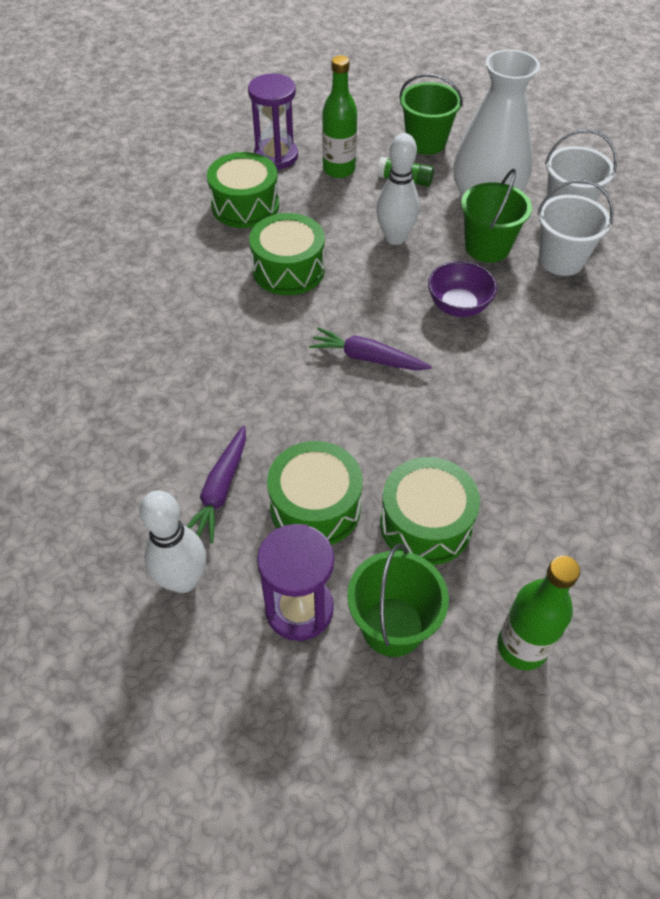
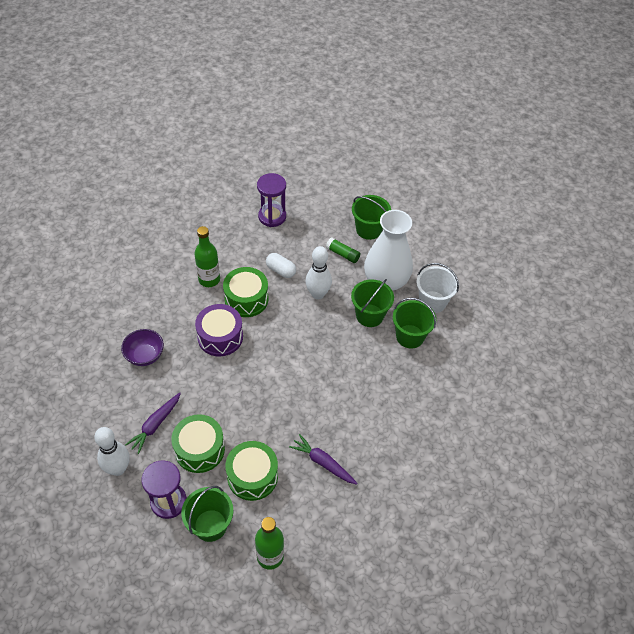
camera: 15 degrees right, 0 degrees up
(245, 205) = (239, 248): green drum -> none
(271, 331) = (220, 337): none -> purple drum
(323, 220) = (281, 270): none -> white capsule
(339, 170) = (306, 236): green bottle -> green bottle (209, 279)
(368, 358) = (266, 369): purple carrot -> purple carrot (323, 463)
(458, 306) = (333, 350): purple bowl -> purple bowl (145, 355)
(561, 260) = (410, 336): white bucket -> green bucket

